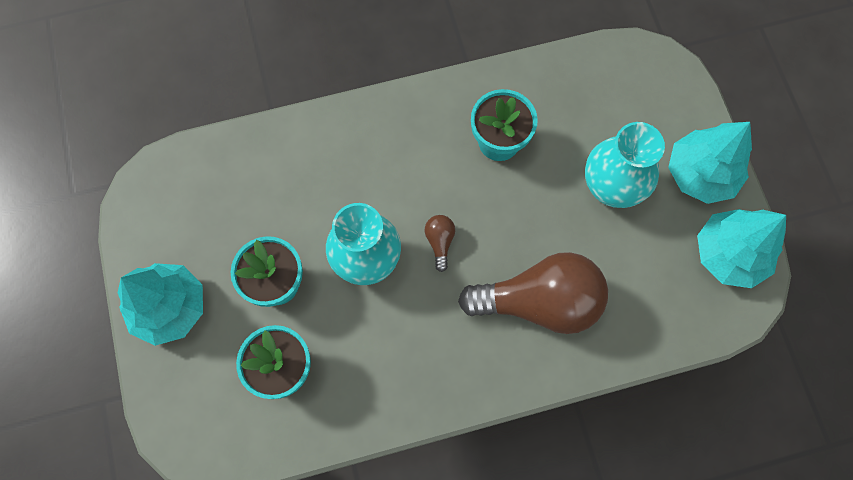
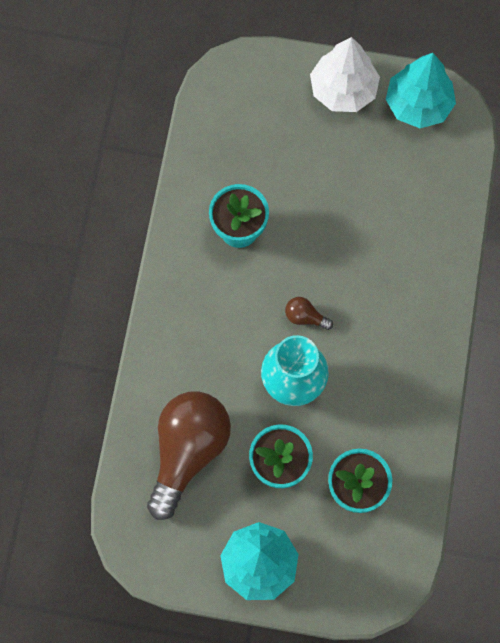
camera: 65 degrees left, 0 degrees up
(539, 302) = (391, 263): brown light bulb -> brown light bulb (188, 451)
(611, 187) = (322, 162): turquoise vase -> none
(700, 174) = (343, 90): turquoise tree -> white tree

